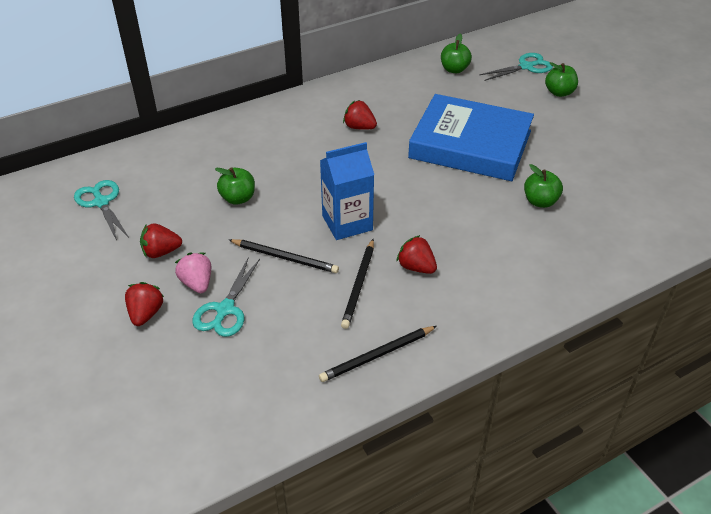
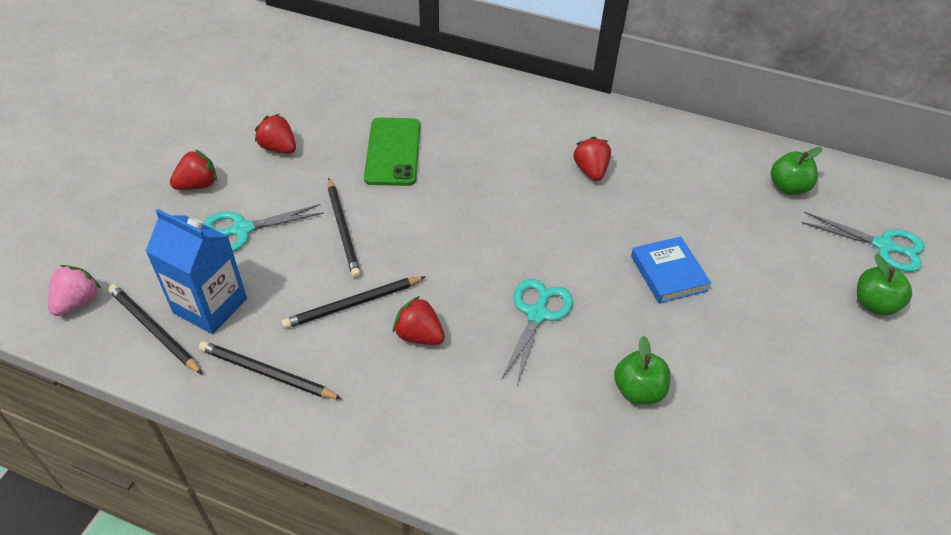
camera: 50 degrees right, 5 degrees up
(101, 202) = (307, 78): turquoise scissors -> turquoise scissors (537, 314)
(197, 283) = (259, 193): pink strawberry -> pink strawberry (78, 302)
(238, 198) = (393, 152): green apple -> green phone
(275, 402) = (154, 330): none -> black pencil
(347, 223) = (434, 245): blue carton -> blue carton (210, 305)
(416, 267) = (419, 335): red strawberry -> red strawberry turned 60 degrees counterclockwise
(470, 144) = (668, 273): blue book -> blue book, size x0.44

